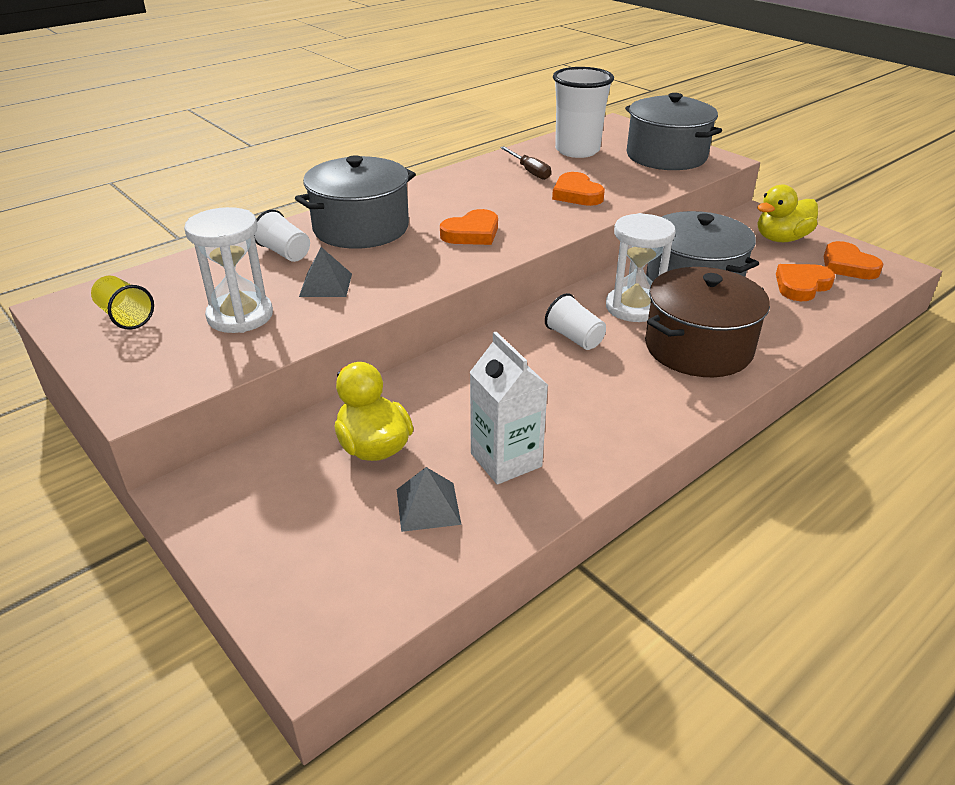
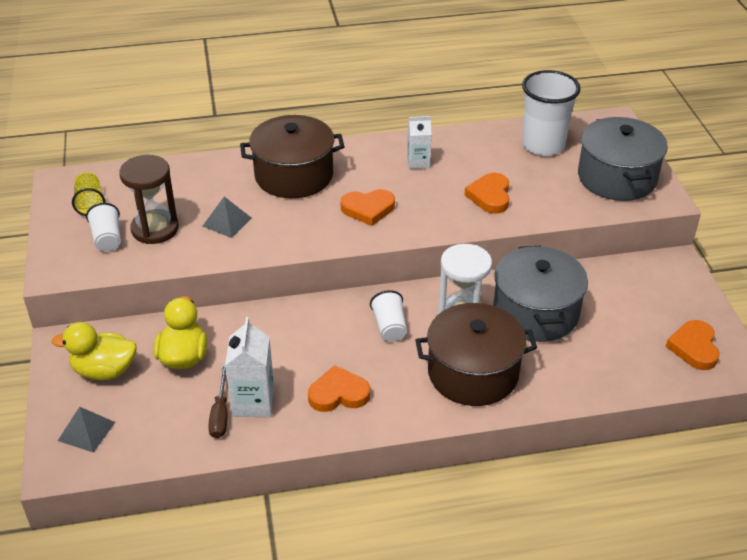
camera: 30 degrees right, 5 degrees up
(240, 316) = (155, 229): white hourglass -> brown hourglass
(285, 253) = (224, 182): white cup -> white cup (107, 239)
(361, 228) = (294, 175): grey pot -> brown pot
(428, 506) = (181, 412): grey pyramid -> grey pyramid (86, 431)
(479, 188) = (418, 162): none -> white carton
(529, 171) = (477, 157): brown screwdriver -> brown screwdriver (220, 414)
(781, 239) = (666, 297): yellow duck -> yellow duck (104, 371)
(801, 285) = (626, 351): orange heart -> orange heart (338, 394)

